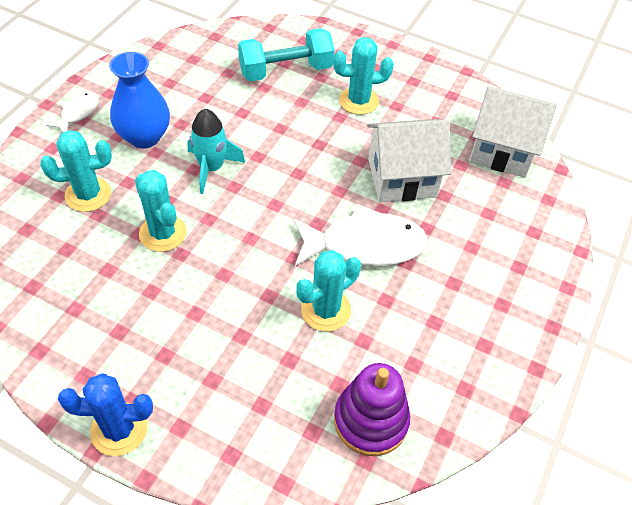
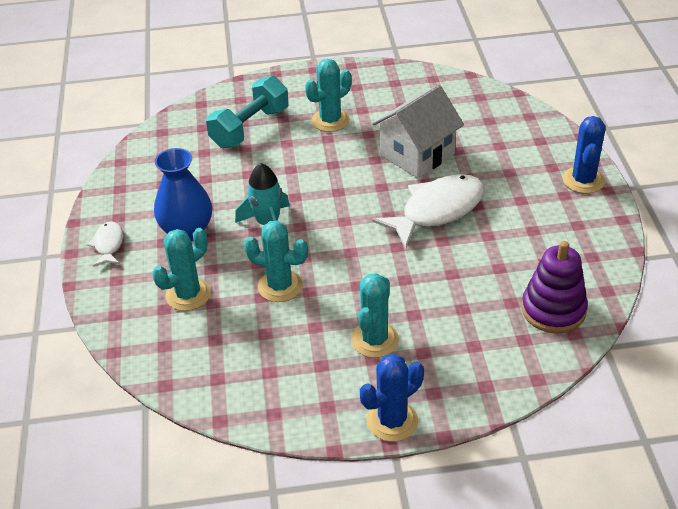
camera: 30 degrees left, 10 degrees down
(326, 310) = (454, 265): turquoise cactus -> turquoise cactus (375, 340)
(502, 151) = (467, 101): white house -> none
(537, 300) = (583, 180): none -> blue cactus

